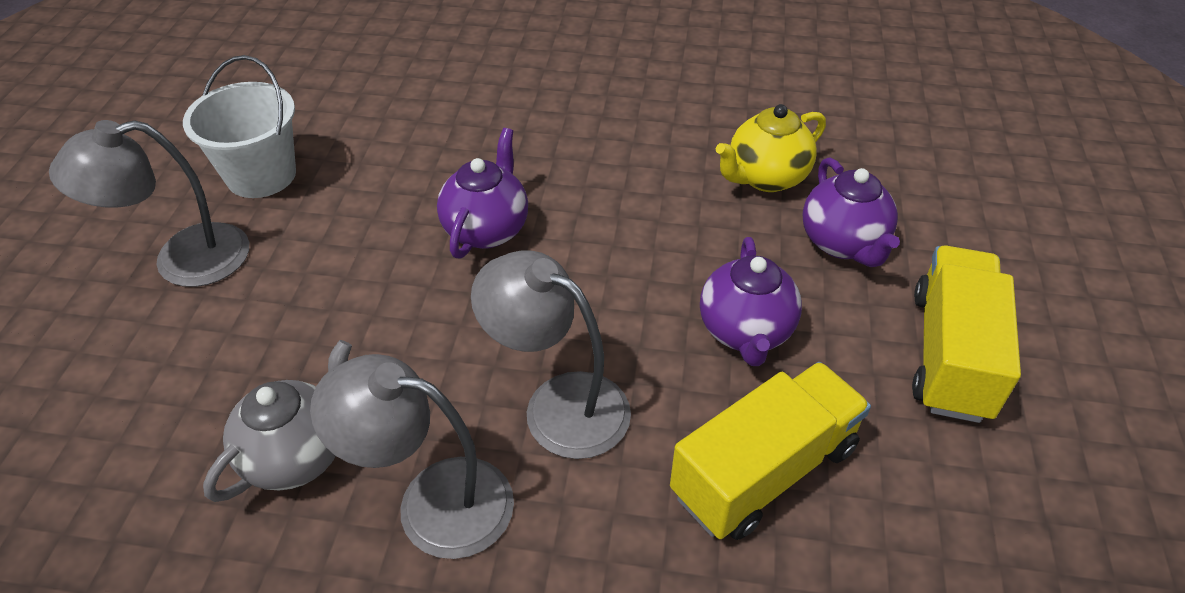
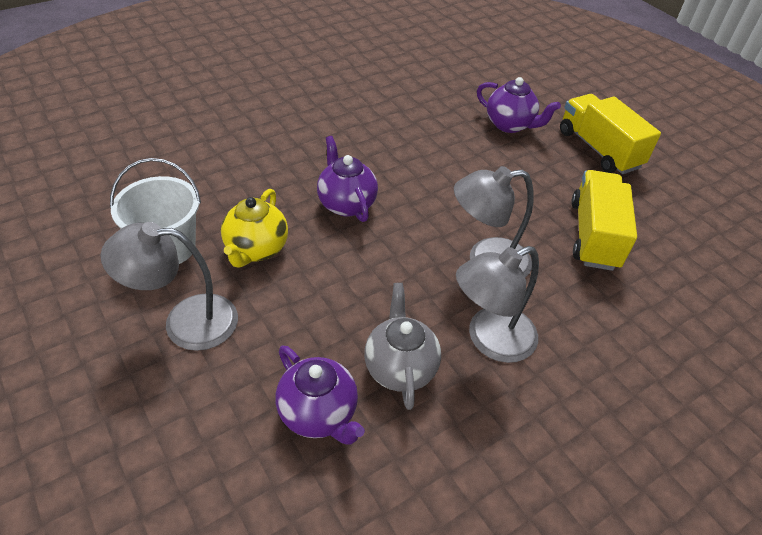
camera: 45 degrees left, 0 degrees up
(182, 260) = (185, 322): grey lamp -> grey lamp turned 60 degrees clockwise
(745, 332) = (519, 184): purple teapot -> purple teapot (319, 414)
(765, 178) = (444, 111): yellow teapot -> yellow teapot (256, 249)

